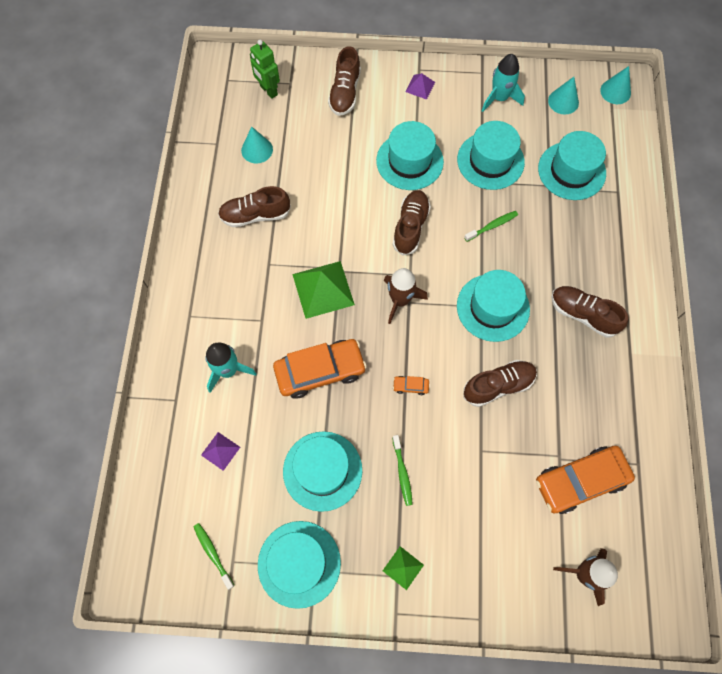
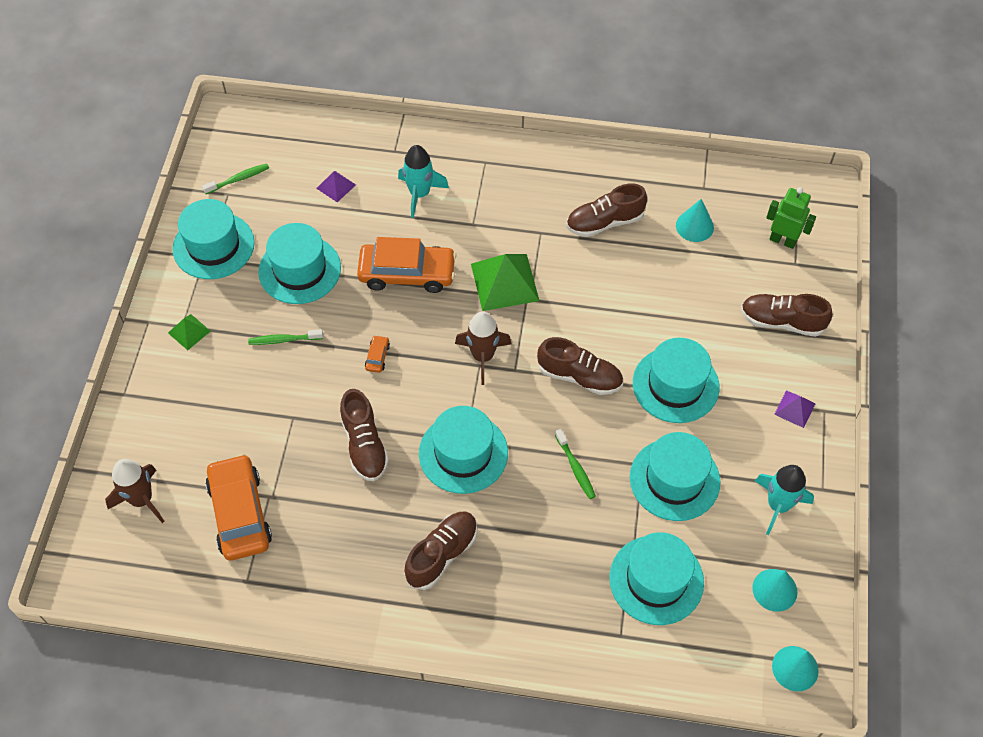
camera: 95 degrees right, 10 degrees down
(255, 215) = (604, 222): brown shoe -> brown shoe turned 105 degrees counterclockwise
(268, 90) = (783, 240): green robot -> green robot turned 60 degrees clockwise
(320, 371) = (407, 273): orange car -> orange car turned 75 degrees counterclockwise

